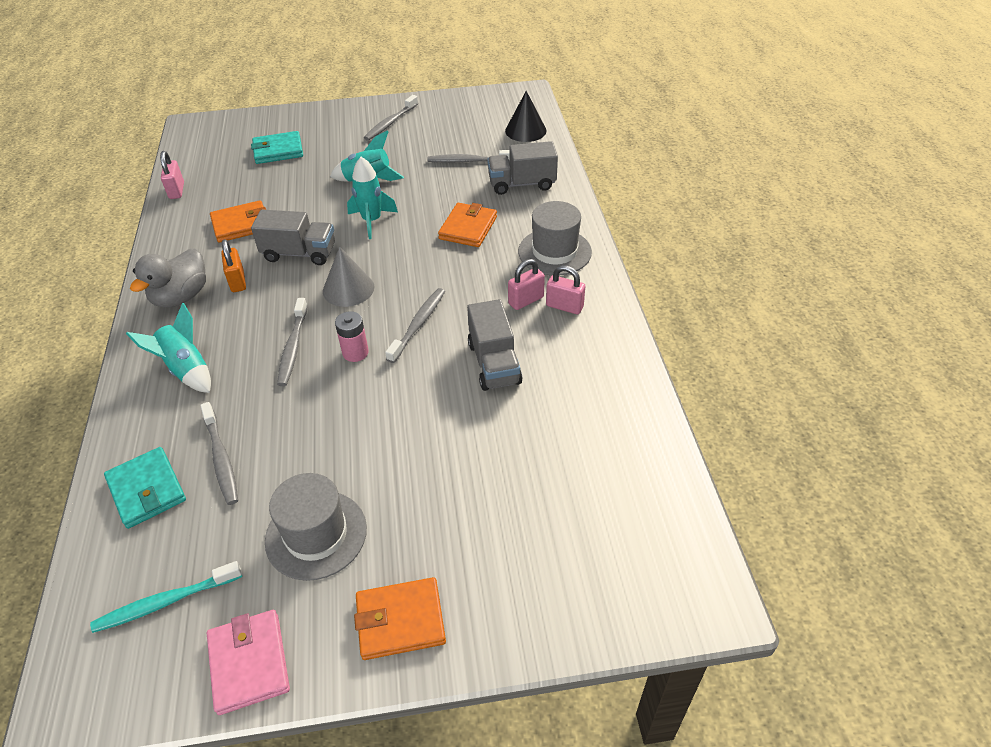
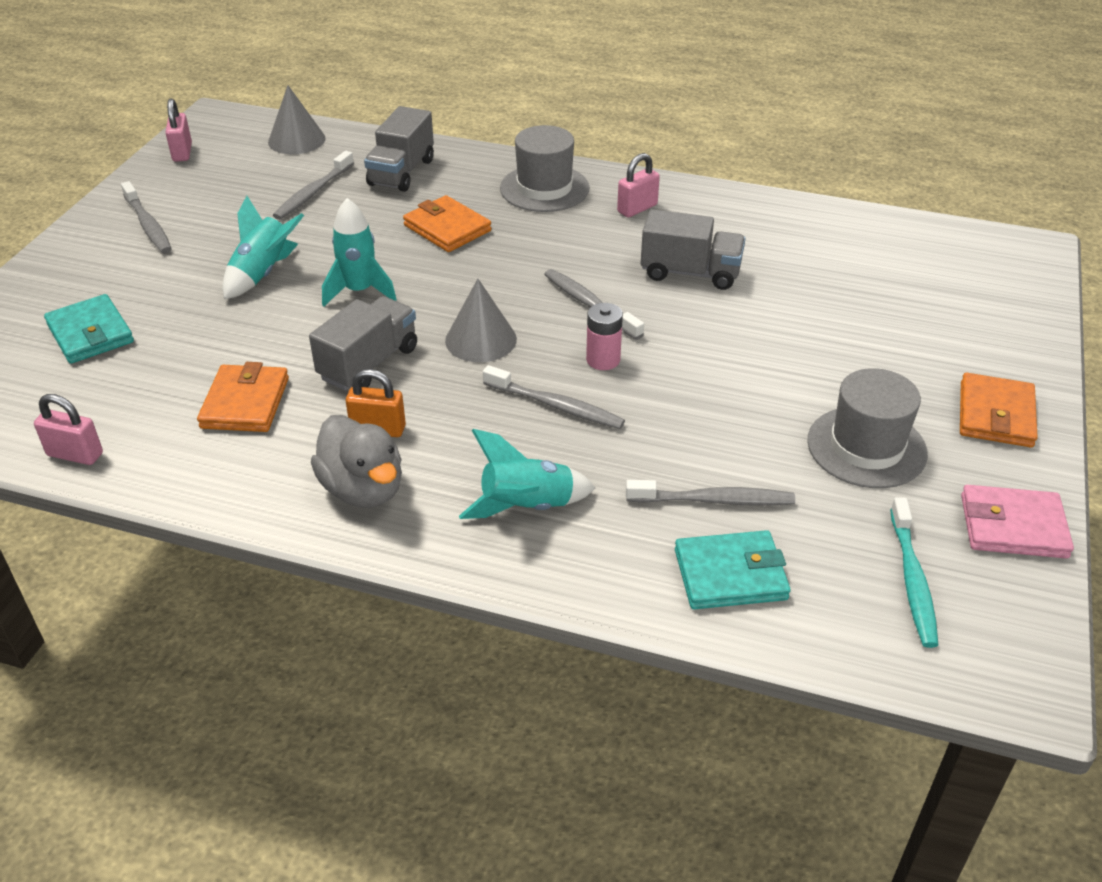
camera: 65 degrees left, 5 degrees down
(278, 151) = (90, 333): turquoise wallet -> turquoise wallet turned 45 degrees counterclockwise
(525, 130) = (296, 140): black cone -> grey cone
(526, 300) = (608, 227): pink padlock -> pink padlock (182, 152)

